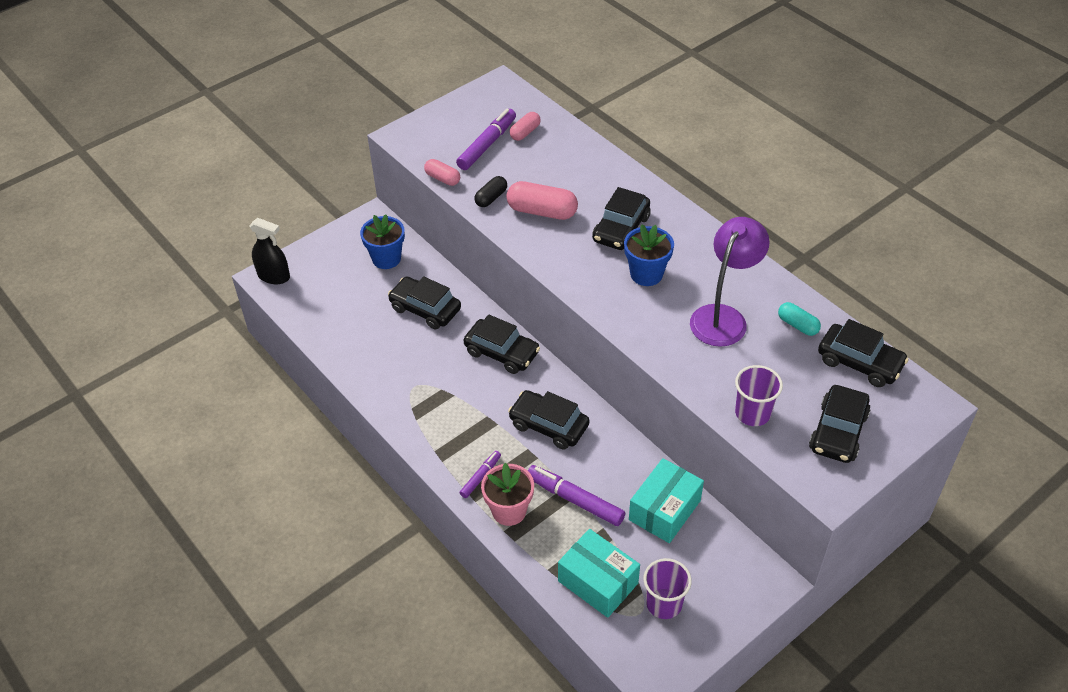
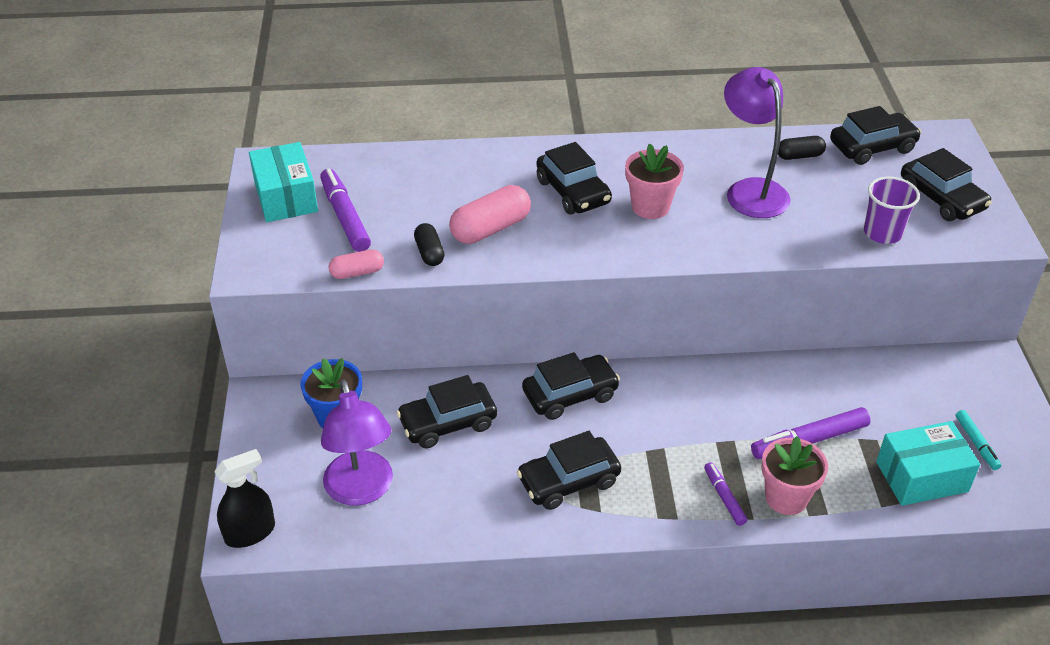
camera: 55 degrees left, 5 degrees down
(340, 302) = (361, 490): none -> purple lamp
(525, 132) = (360, 183): pink capsule -> none
(549, 425) = (699, 410): black car -> black car (568, 481)
(646, 274) = (650, 207): blue flower pot -> pink flower pot
(664, 510) = (868, 385): turquoise box -> turquoise box (286, 197)
(664, 603) = (976, 443): purple cup -> turquoise marker
(797, 325) = (799, 156): turquoise capsule -> black capsule

